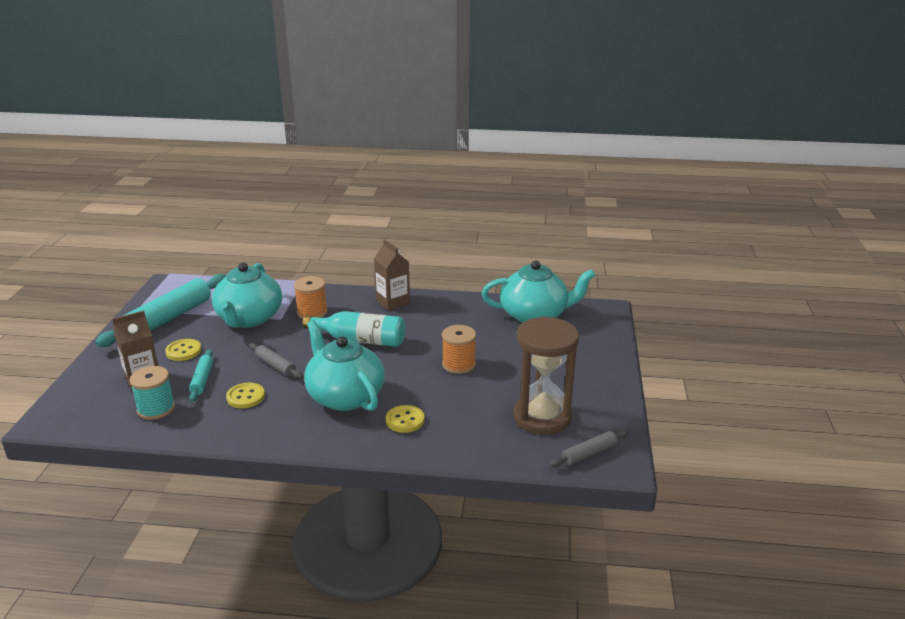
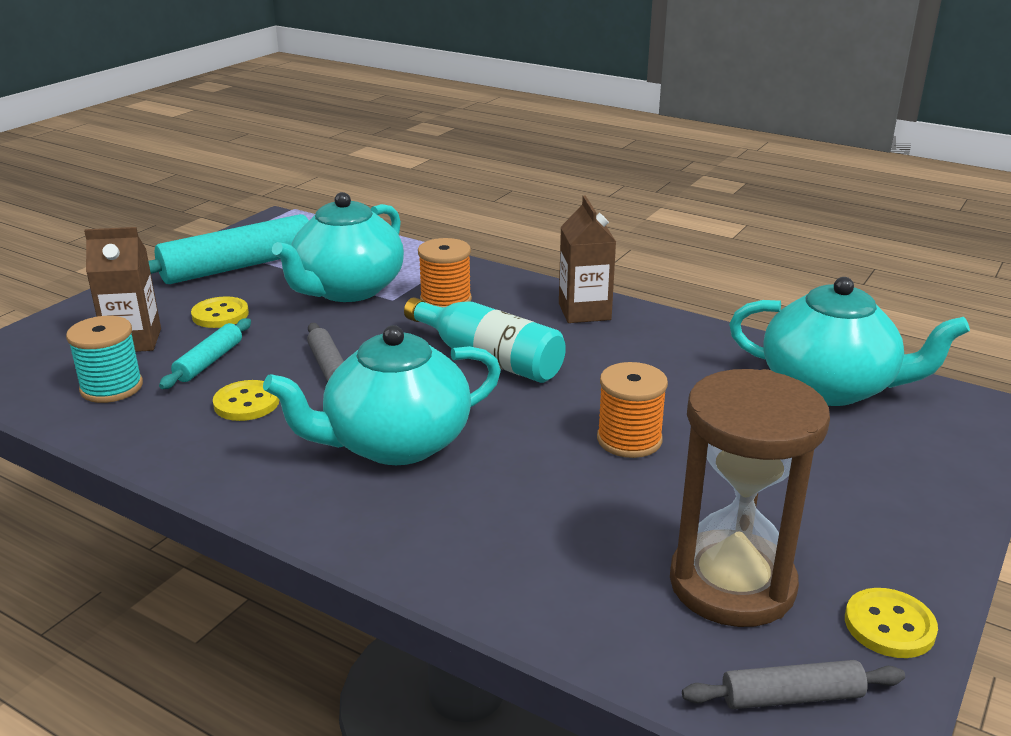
camera: 25 degrees right, 0 degrees up
(345, 396) = (395, 443): turquoise teapot -> turquoise teapot turned 105 degrees counterclockwise
(405, 420) = (465, 513): yellow button -> yellow button (889, 625)

